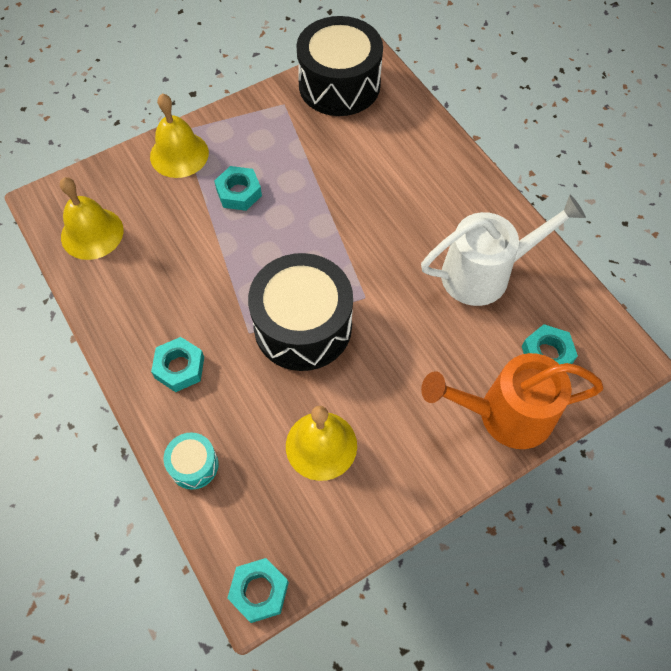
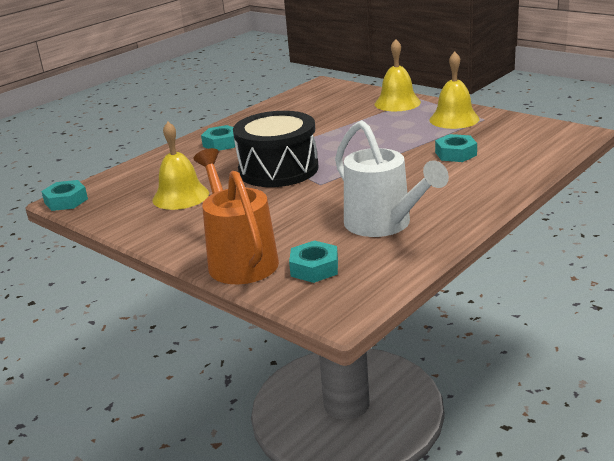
camera: 75 degrees right, 35 degrees down
(92, 233) = (309, 99): yellow bell -> yellow bell (454, 119)
(194, 465) = (151, 163): turquoise drum -> none
(239, 192) = (381, 125): turquoise nut -> turquoise nut (455, 154)
(339, 85) = (531, 131): black drum -> none

